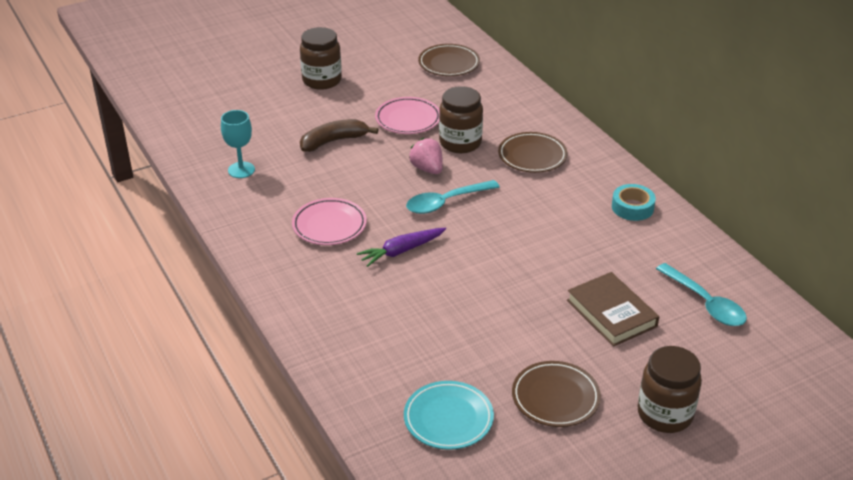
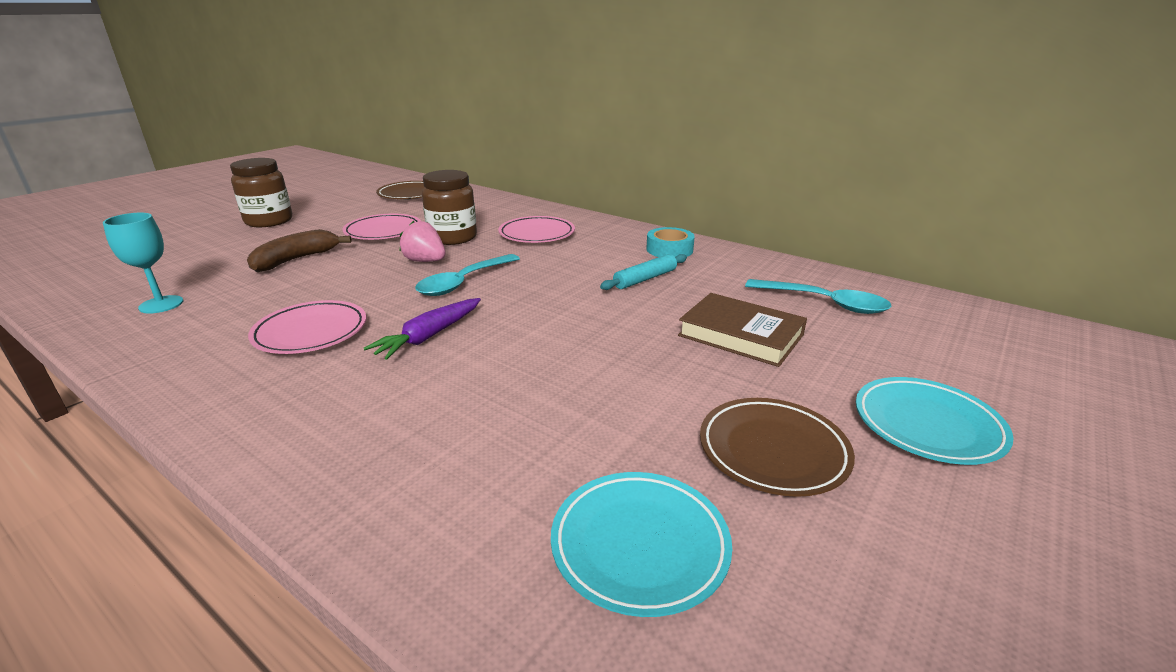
camera: 25 degrees left, 10 degrees down
(532, 156) = (537, 234): brown plate -> pink plate
(585, 237) = (645, 279): none -> turquoise rolling pin
(665, 414) = (927, 425): brown jar -> turquoise plate

